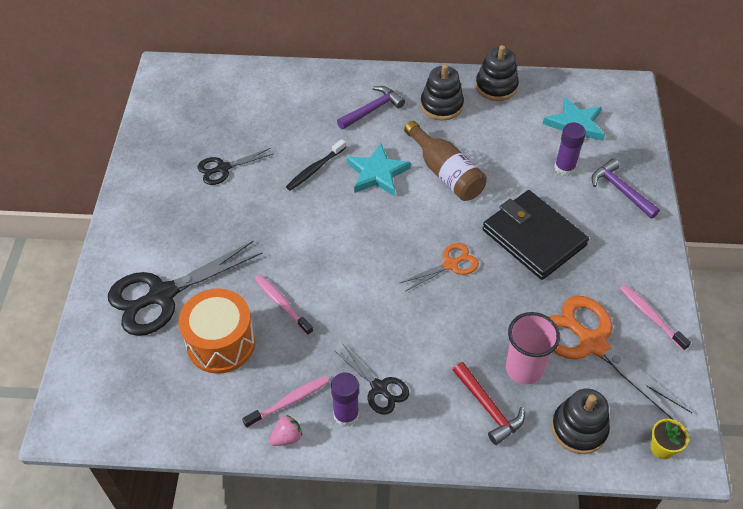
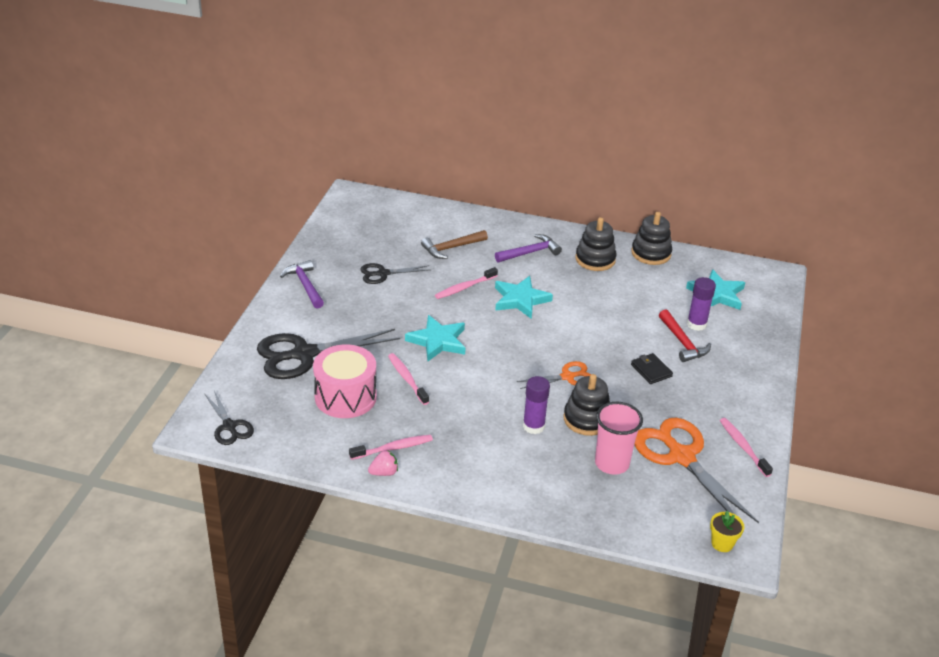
camera: 10 degrees right, 15 degrees down
(221, 343) = (345, 397): orange drum -> pink drum
(288, 120) = (451, 248): none -> brown hammer
(303, 246) = (437, 341): none -> turquoise star
(315, 169) = (465, 287): black toothbrush -> pink toothbrush
(346, 415) = (441, 467): purple glue stick -> purple glue stick (533, 426)
(379, 388) = (476, 453): black scissors -> black scissors (229, 426)
(445, 173) = (583, 309): brown bottle -> none
(488, 408) = (570, 485): red hammer -> red hammer (682, 342)
(534, 237) = (651, 370): black wallet -> black wallet, size x0.44
(579, 428) = (649, 515): black stacking toy -> black stacking toy (587, 419)
(620, 190) = (745, 349): purple hammer -> purple hammer (305, 285)

